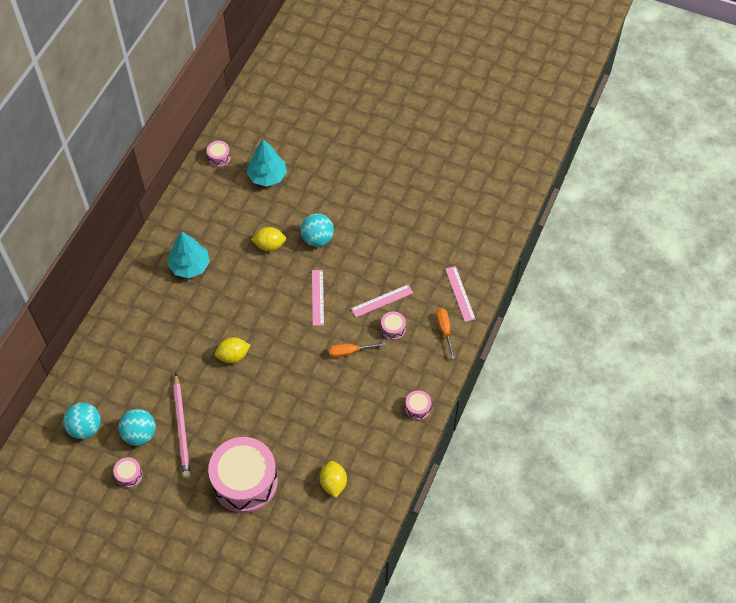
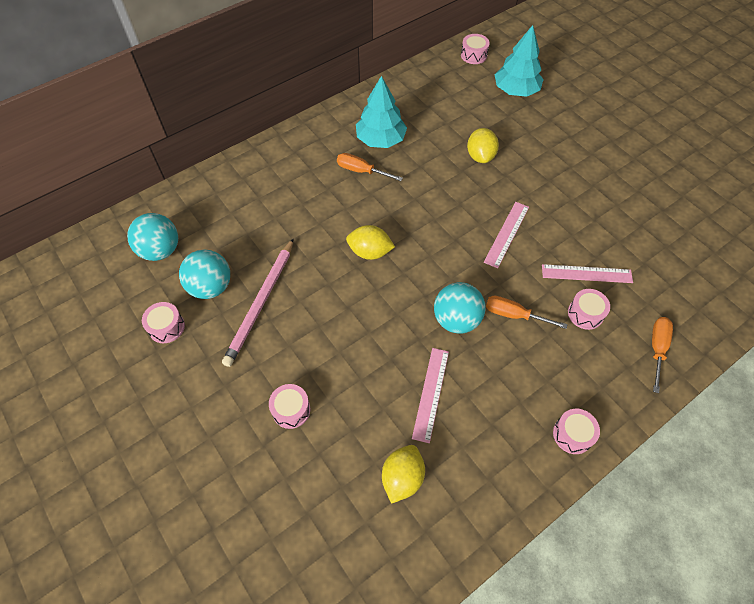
camera: 30 degrees right, 0 degrees up
(191, 298) = (361, 171): none -> orange screwdriver
(245, 481) = (291, 410): pink drum -> pink drum, size x0.41
(269, 245) = (480, 156): yellow lemon -> yellow lemon turned 60 degrees clockwise
(317, 239) = (540, 172): turquoise ball -> turquoise ball (456, 319)
(460, 293) = (698, 312): pink ruler -> pink ruler (431, 393)

